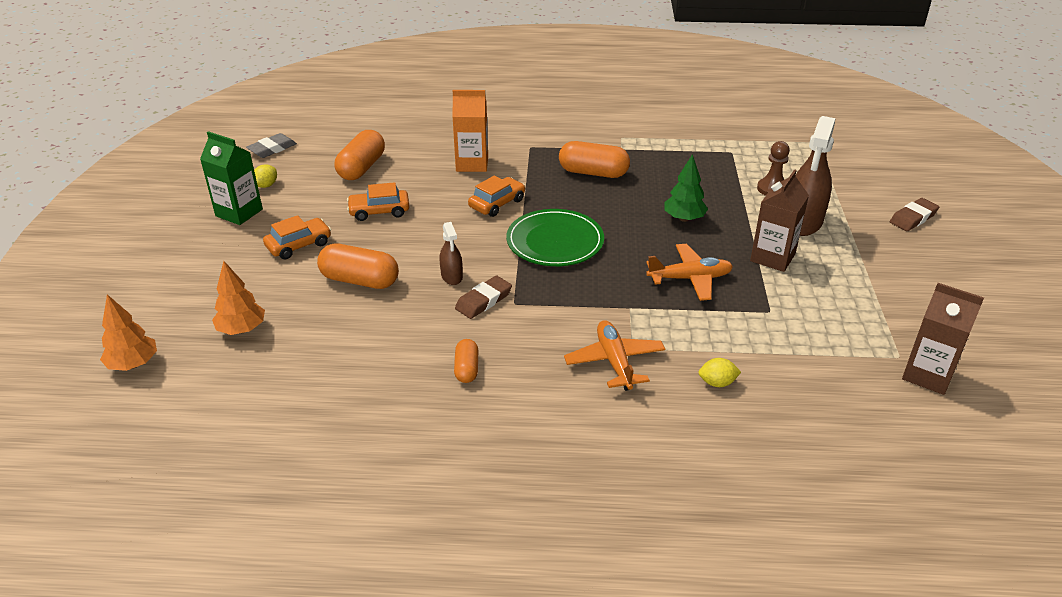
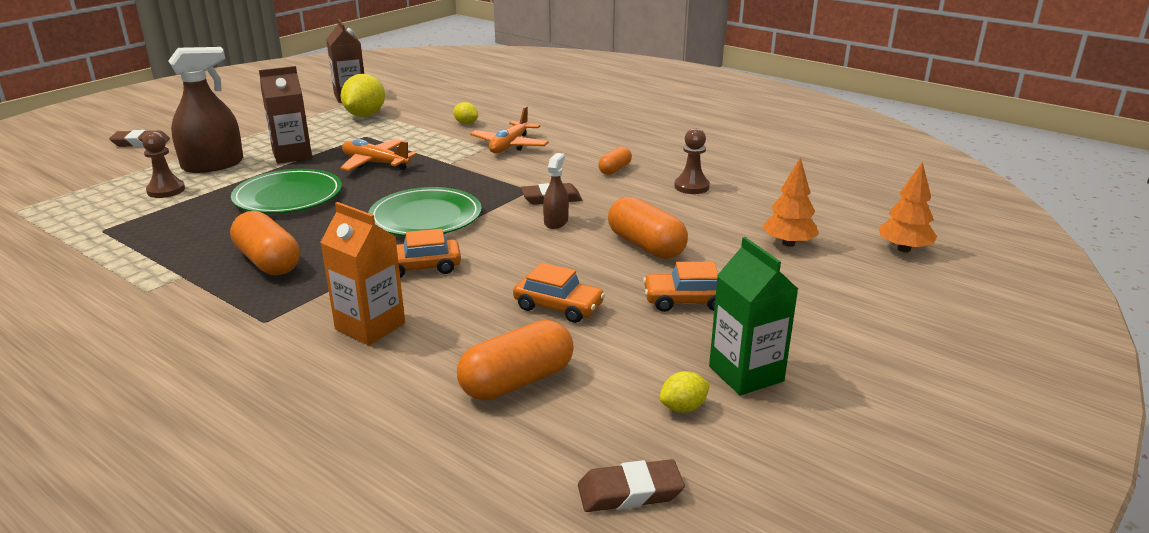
camera: 145 degrees left, 10 degrees down
(272, 149) = (630, 492): grey eraser -> brown eraser
(369, 374) = (691, 187): none -> brown pawn
(684, 218) = (288, 196): green tree -> green plate
(839, 346) = (365, 115): none -> yellow lemon

